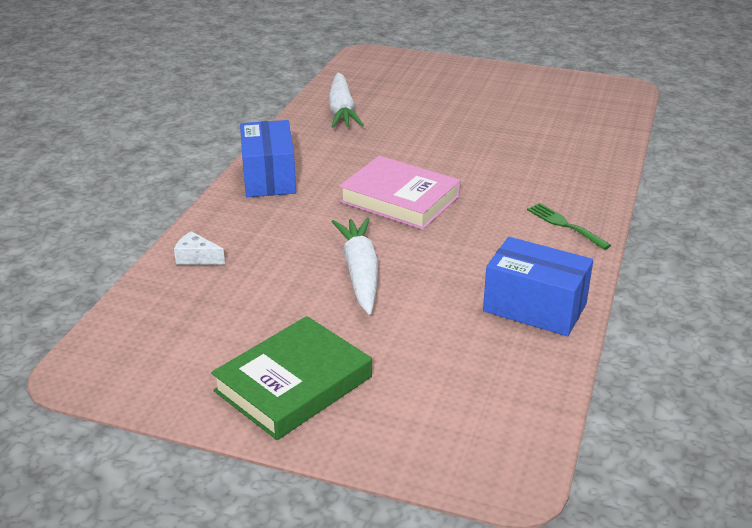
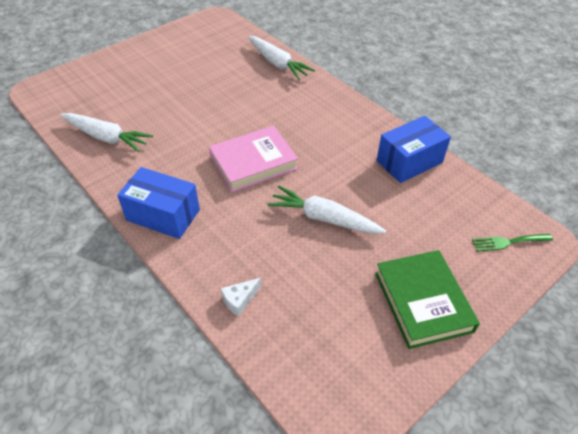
camera: 60 degrees left, 15 degrees up
(564, 225) = (339, 111): green fork -> green fork (508, 242)
(597, 154) = (277, 63): none -> white carrot

